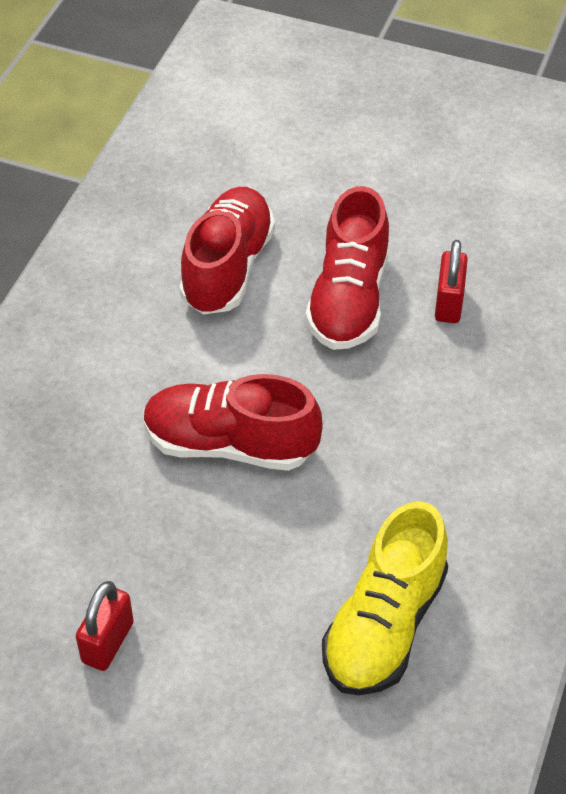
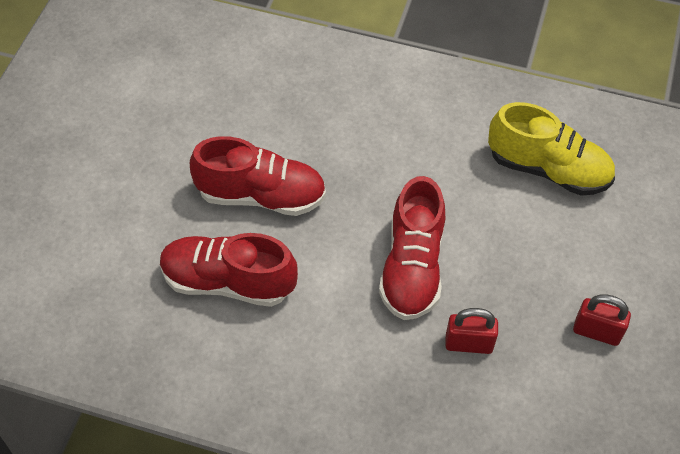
camera: 95 degrees left, 5 degrees up
(448, 303) = (263, 133): red padlock -> red padlock (468, 344)

